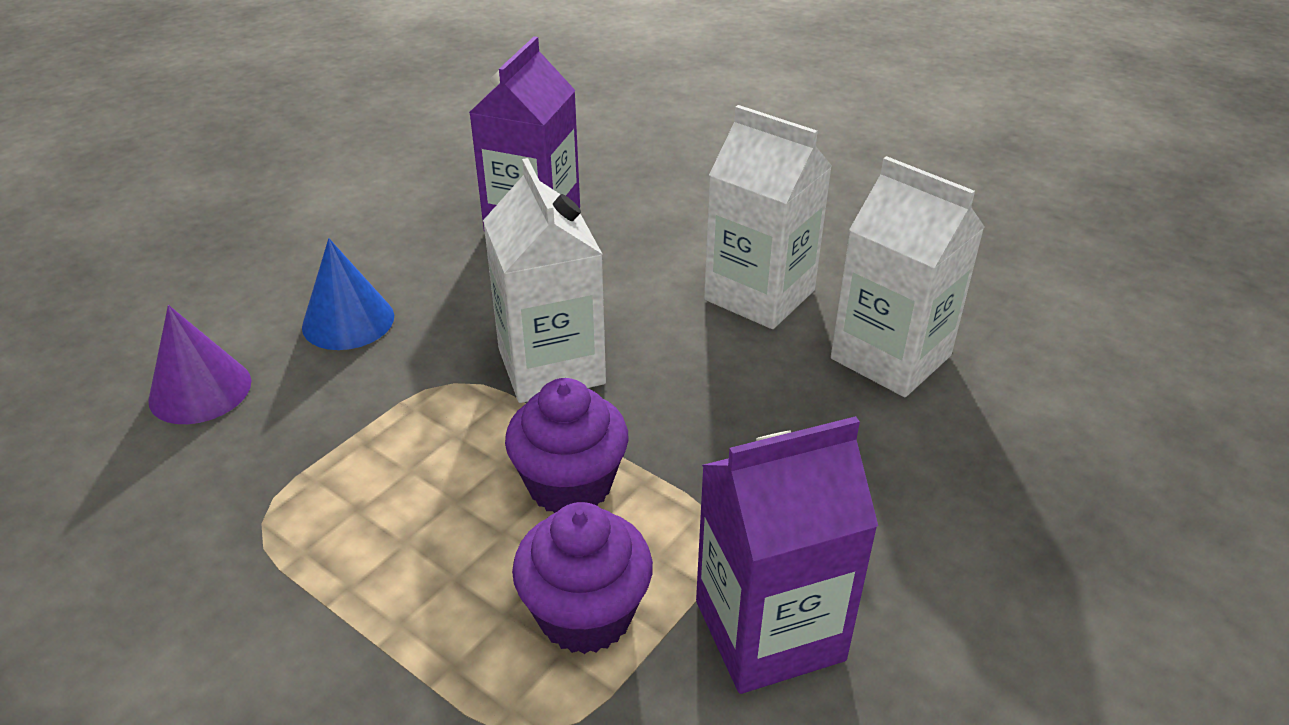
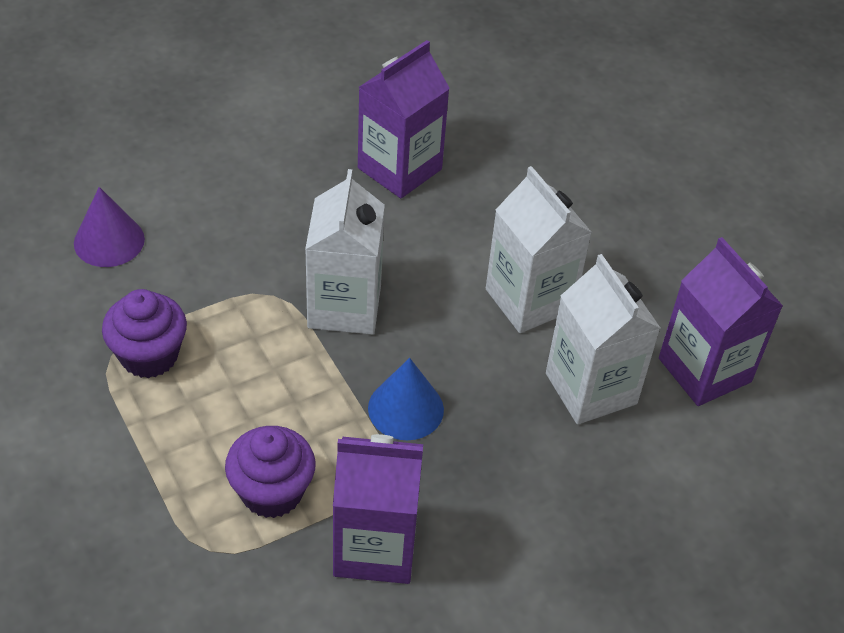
camera: 20 degrees right, 10 degrees up
(348, 321) = (225, 217): blue cone -> blue cone (405, 408)
(570, 485) = (309, 402): purple cupcake -> purple cupcake (149, 355)
(990, 301) = (704, 370): none -> purple carton

